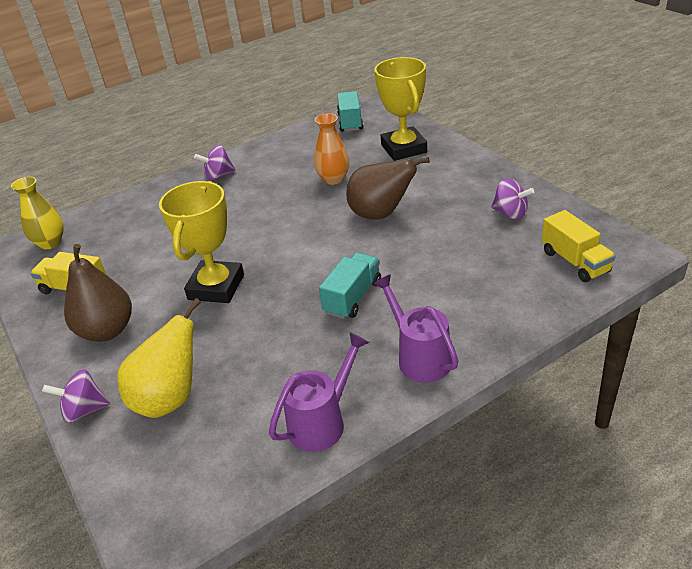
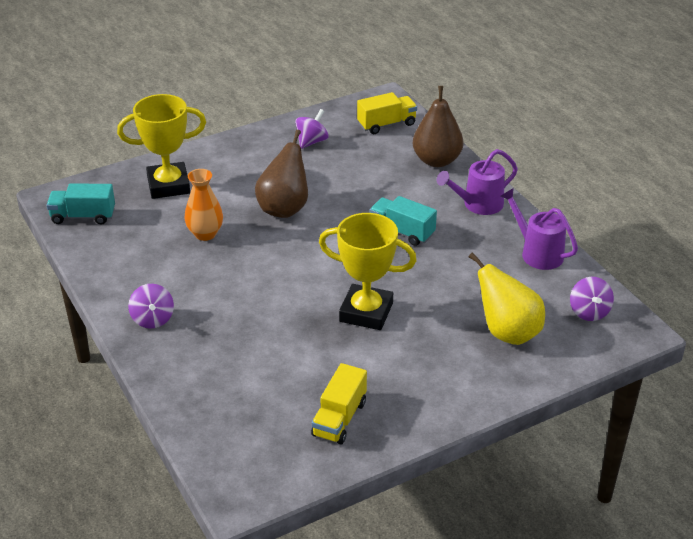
camera: 90 degrees left, 0 degrees up
(50, 243) = (240, 457): yellow vase -> none
(84, 410) = (516, 384): purple spinning top -> purple spinning top (589, 312)
(107, 331) = (414, 383): brown pear -> brown pear (437, 161)

